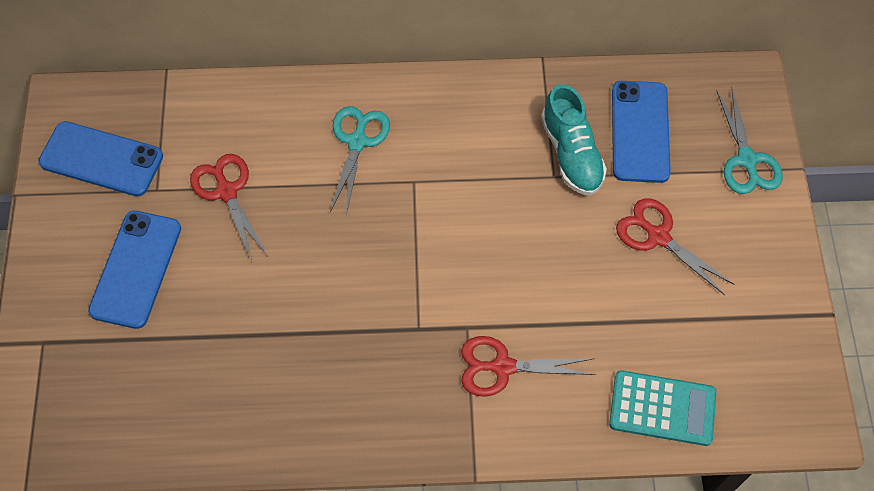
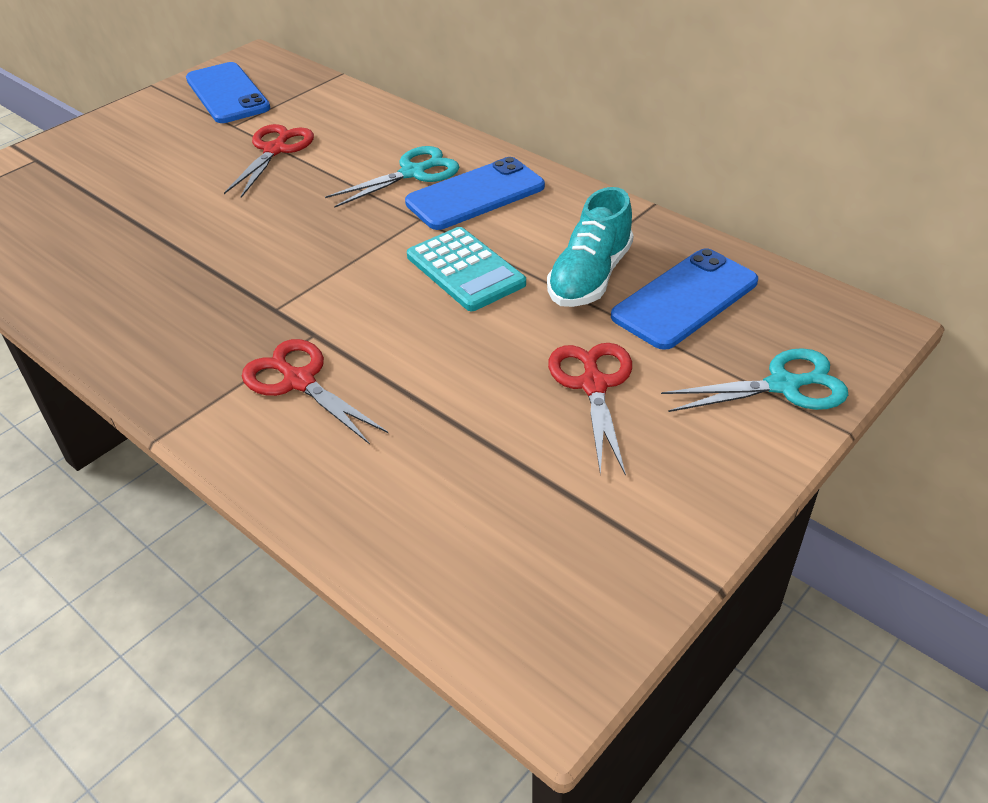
camera: 45 degrees right, 20 degrees down
(136, 269) = (150, 156): blue phone -> blue phone (475, 195)
(662, 408) = (396, 524): turquoise calculator -> turquoise calculator (465, 270)
(746, 160) = (783, 385): turquoise scissors -> turquoise scissors turned 135 degrees counterclockwise

